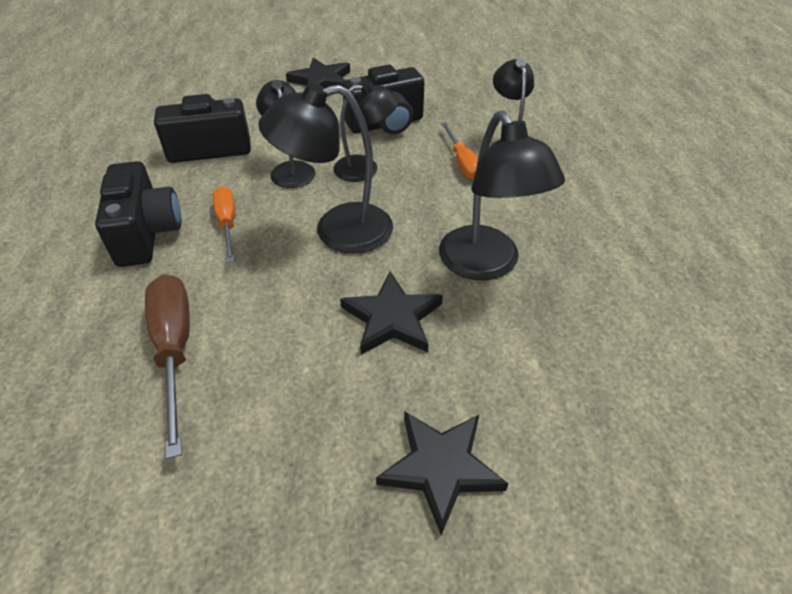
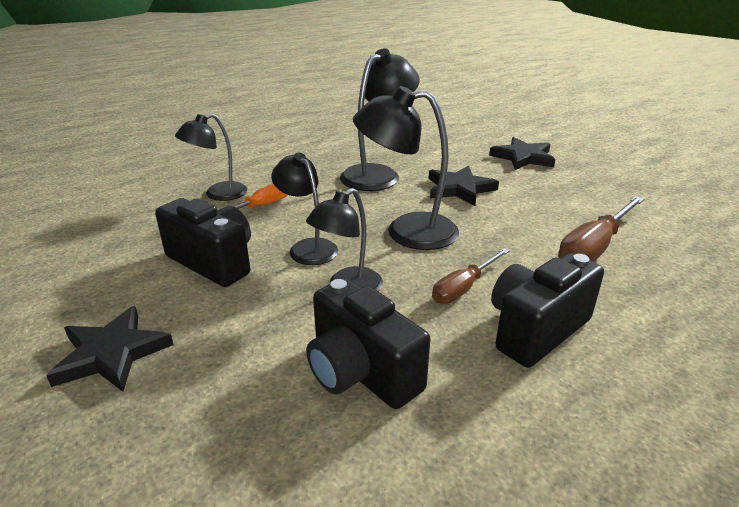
camera: 120 degrees left, 15 degrees down
(227, 223) = (463, 288): orange screwdriver -> brown screwdriver
(337, 231) = (407, 231): black lamp -> black lamp turned 135 degrees clockwise

